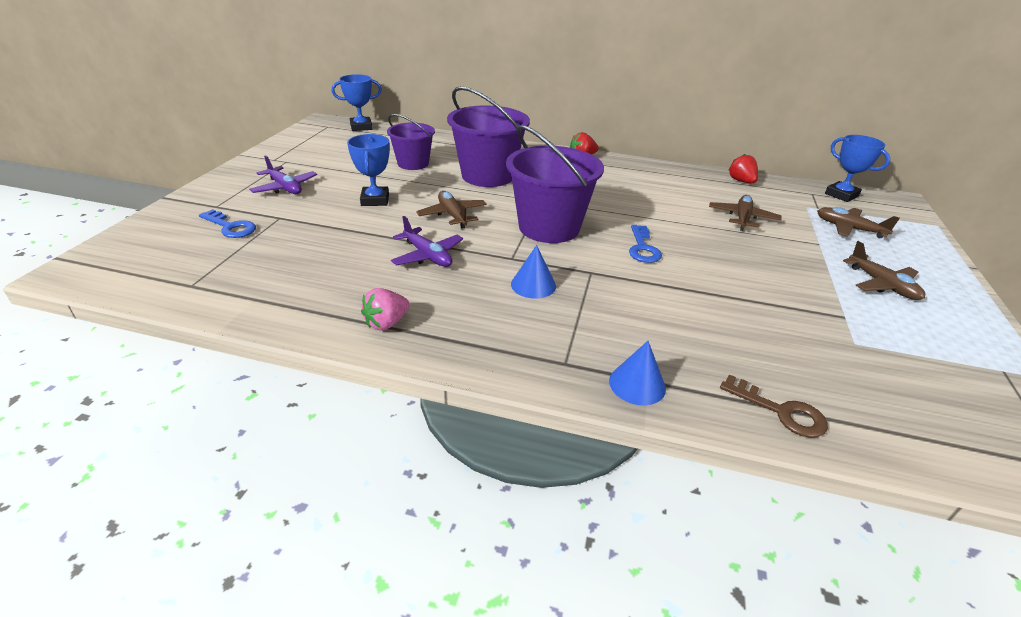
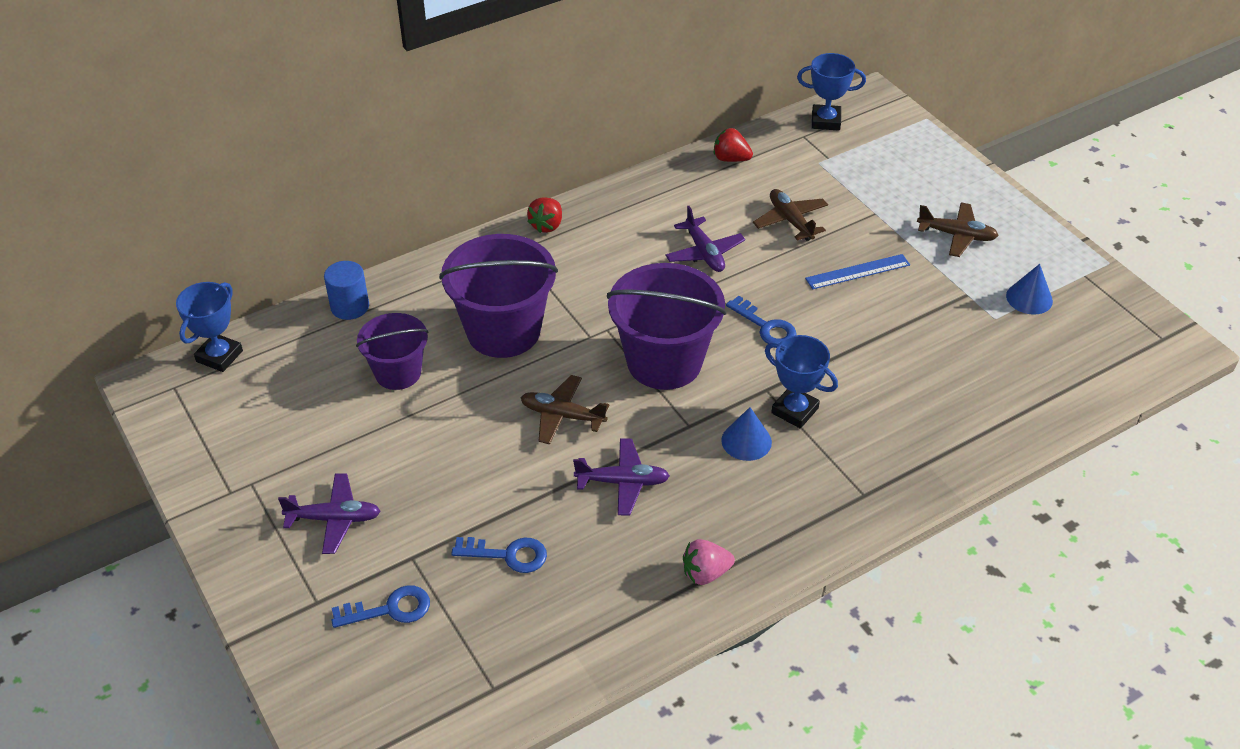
camera: 45 degrees left, 10 degrees up
(315, 244) = (508, 555): none -> blue key
(375, 200) = (458, 457): blue trophy -> blue trophy (795, 410)
(386, 323) = (705, 573): pink strawberry -> pink strawberry turned 75 degrees clockwise
(439, 138) = (350, 306): none -> blue cylinder
(637, 384) = (923, 472): blue cone -> blue cone (1029, 298)
(656, 203) = (704, 253): none -> purple plane
(758, 260) = (857, 271): none -> blue ruler
(781, 411) = (1014, 420): brown key -> none
(849, 228) = (875, 173): brown plane -> none

